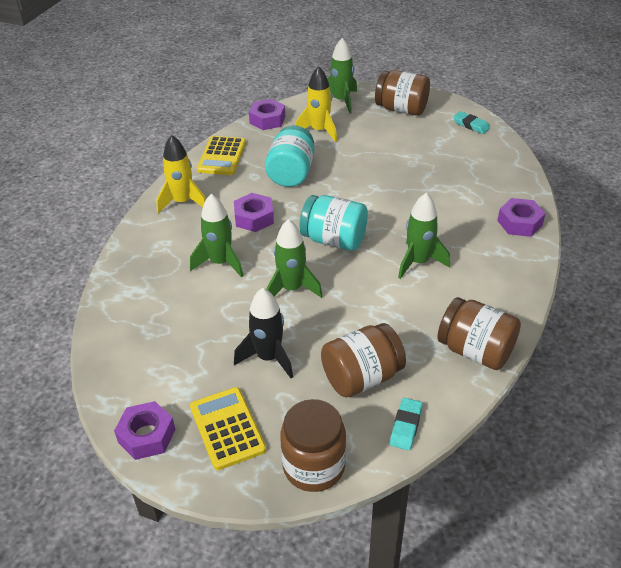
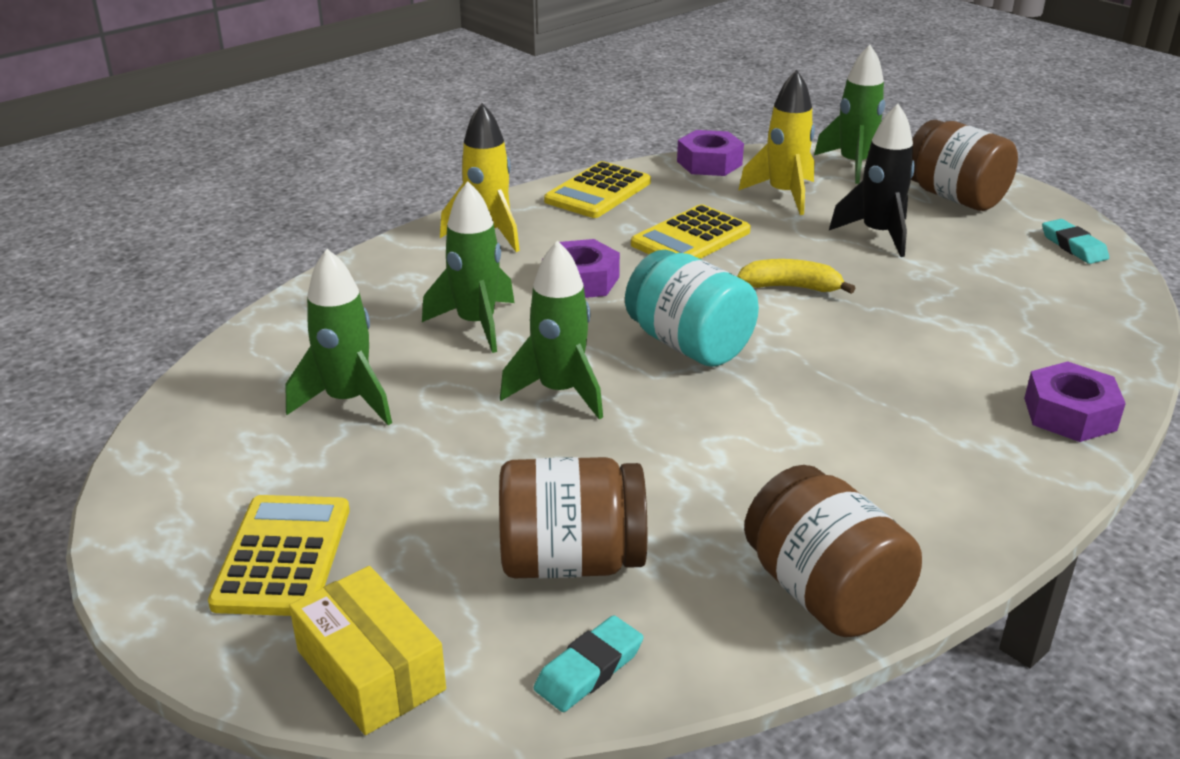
camera: 25 degrees right, 10 degrees down
(147, 436) = (156, 521): purple nut -> none
(268, 357) = (438, 477): black rocket -> black rocket (878, 234)
(291, 173) = (691, 238): turquoise jar -> yellow calculator
(314, 466) = (370, 670): brown jar -> yellow box
(359, 189) = (791, 287): none -> yellow banana
(418, 262) = (818, 418): green rocket -> green rocket (348, 401)

